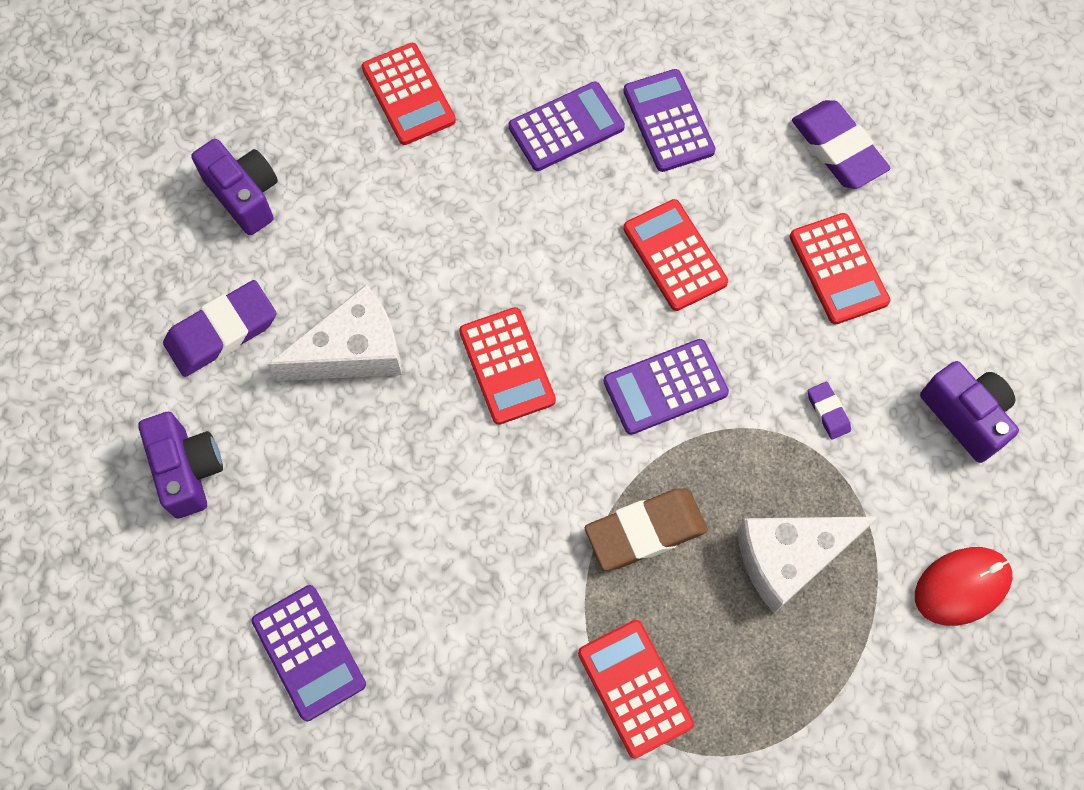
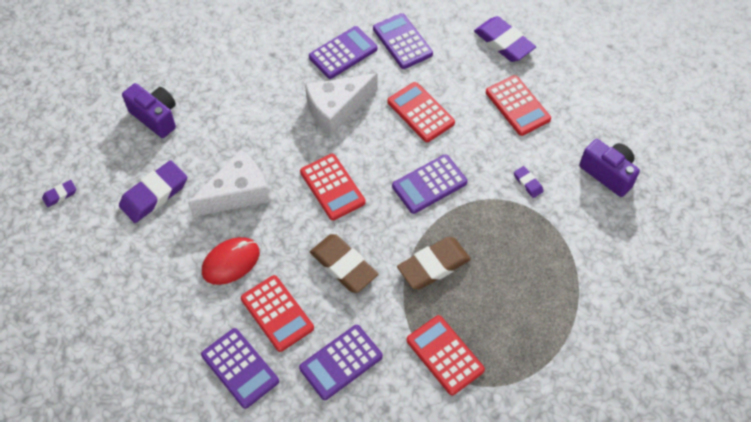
camera: 10 degrees left, 10 degrees down
(75, 308) = (60, 195): none -> purple eraser
(188, 470) = (146, 276): purple camera -> none
(408, 94) = (246, 48): red calculator -> red calculator (277, 313)
(468, 671) = (341, 362): none -> purple calculator
(501, 507) = (343, 266): none -> brown eraser
(790, 558) = (522, 267): white cheese -> white cheese (337, 109)
(962, 586) = (626, 266): red mouse -> red mouse (231, 262)

